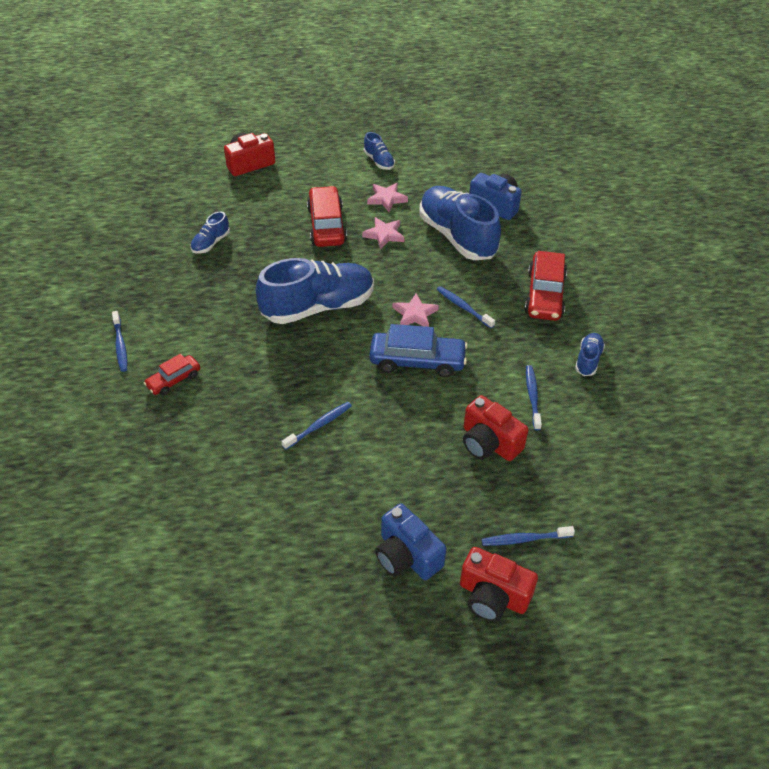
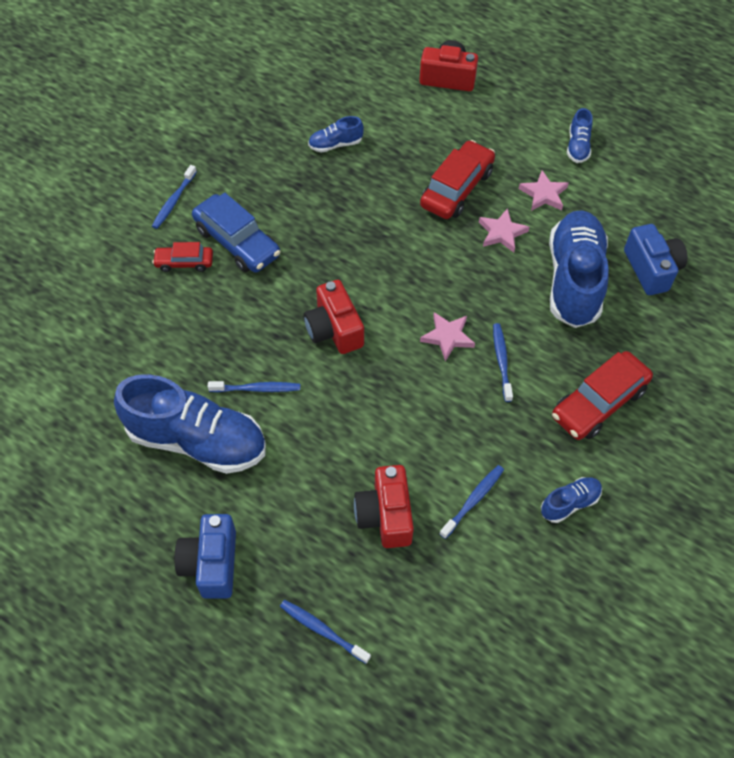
camera: 40 degrees right, 10 degrees up
(318, 307) = (367, 271): blue shoe -> blue shoe (197, 440)
(417, 361) = (402, 387): blue car -> blue car (237, 242)
(493, 596) = (244, 658): red camera -> red camera (334, 329)

